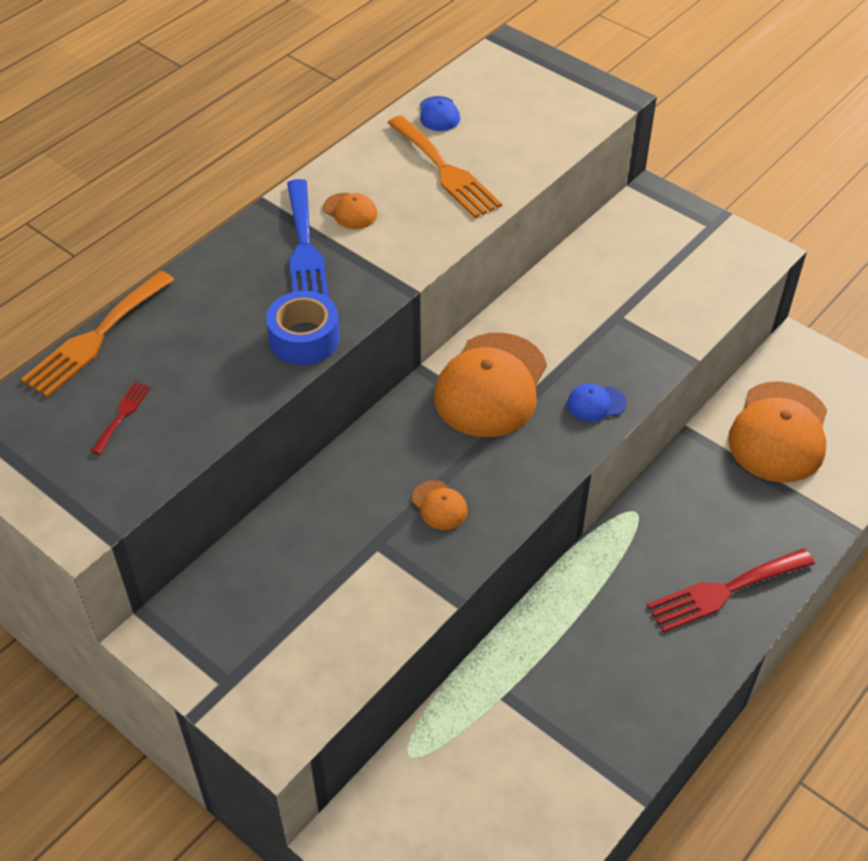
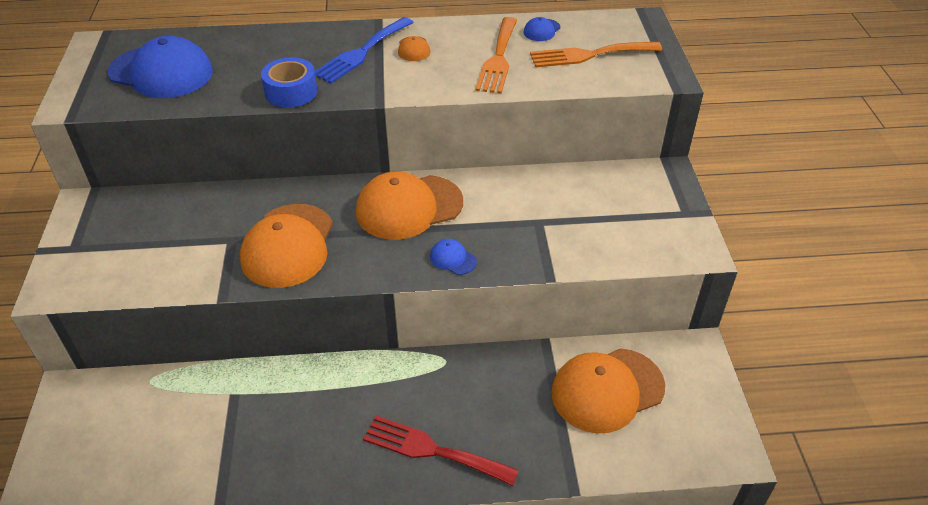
camera: 45 degrees right, 5 degrees down
(96, 338) = (207, 34): orange fork -> orange fork (589, 55)
(122, 415) = (161, 72): red fork -> blue cap
(439, 505) = (288, 246): orange cap -> orange cap, size x2.35

